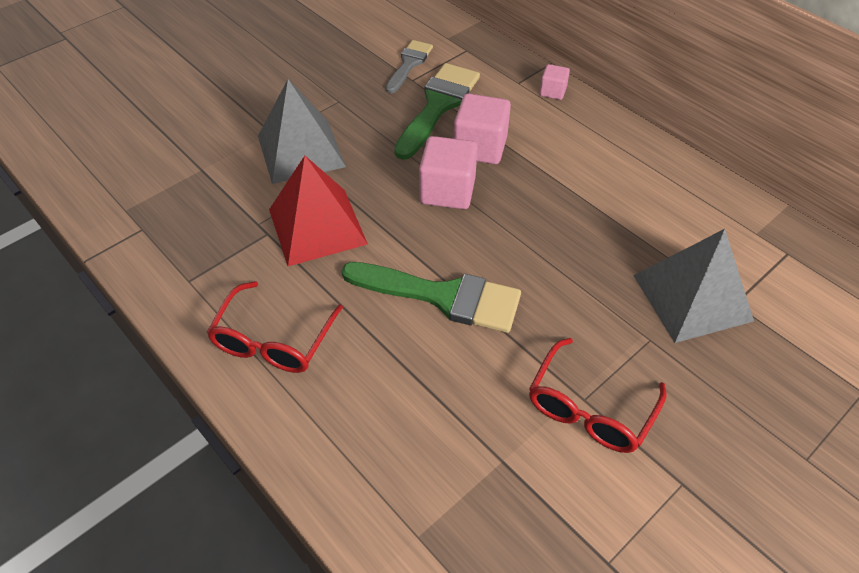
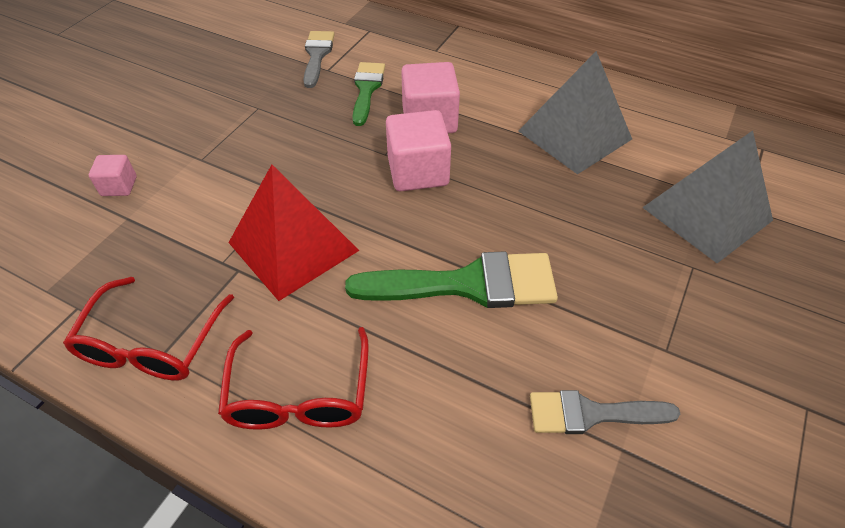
camera: 20 degrees left, 0 degrees up
(301, 151) = (238, 169): grey pyramid -> grey pyramid (575, 135)
(438, 106) = (367, 89): green brush -> green brush, size x0.61
(491, 427) = (591, 413): none -> grey brush
(552, 91) = (473, 51): pink cube -> pink cube (119, 186)
(590, 409) = (677, 358): red glasses -> red glasses (151, 344)

